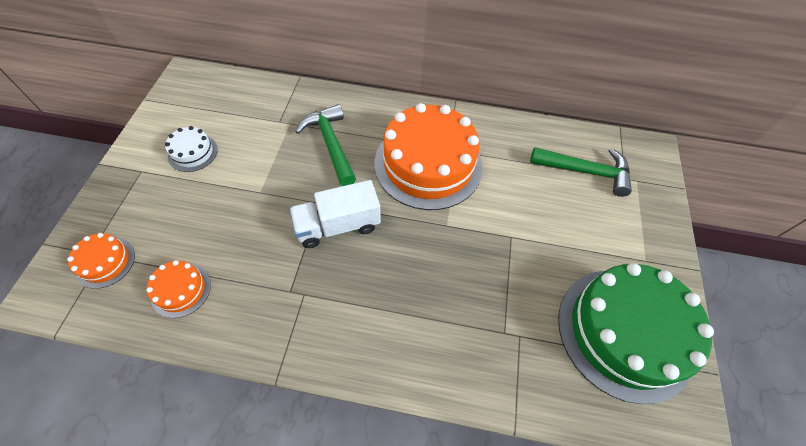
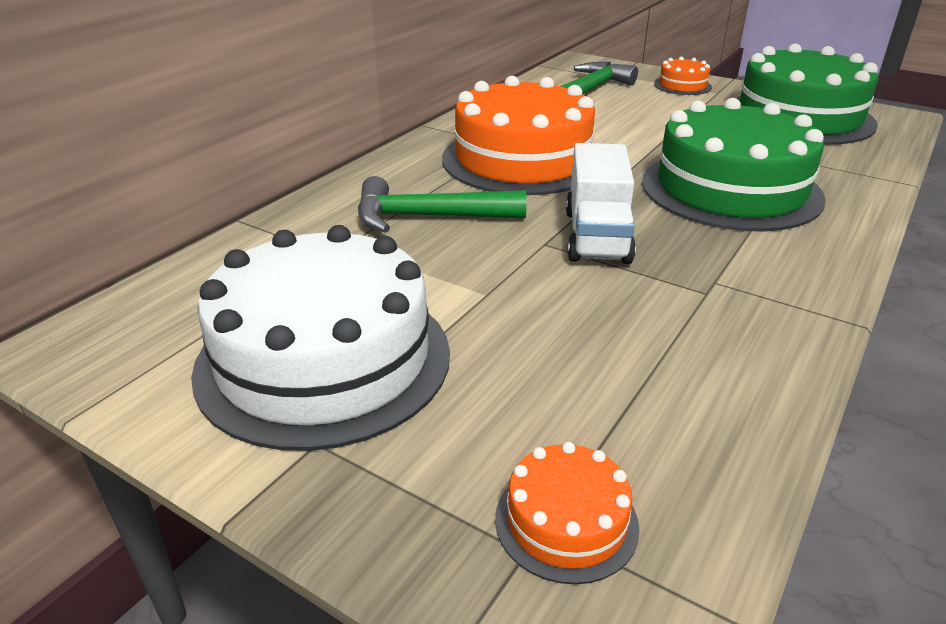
camera: 65 degrees left, 25 degrees down
(181, 290) = (675, 408): orange cake -> orange cake (682, 85)
(193, 152) = (324, 359): white cake -> white cake, size x2.28
(439, 290) = (730, 189): none -> green cake

